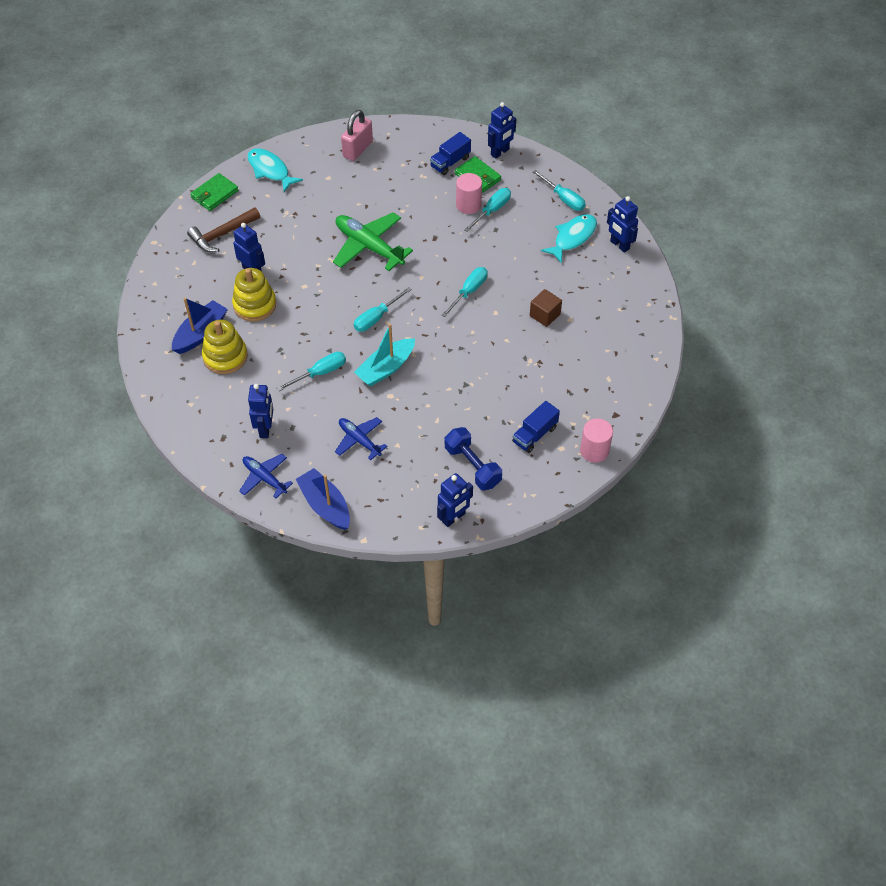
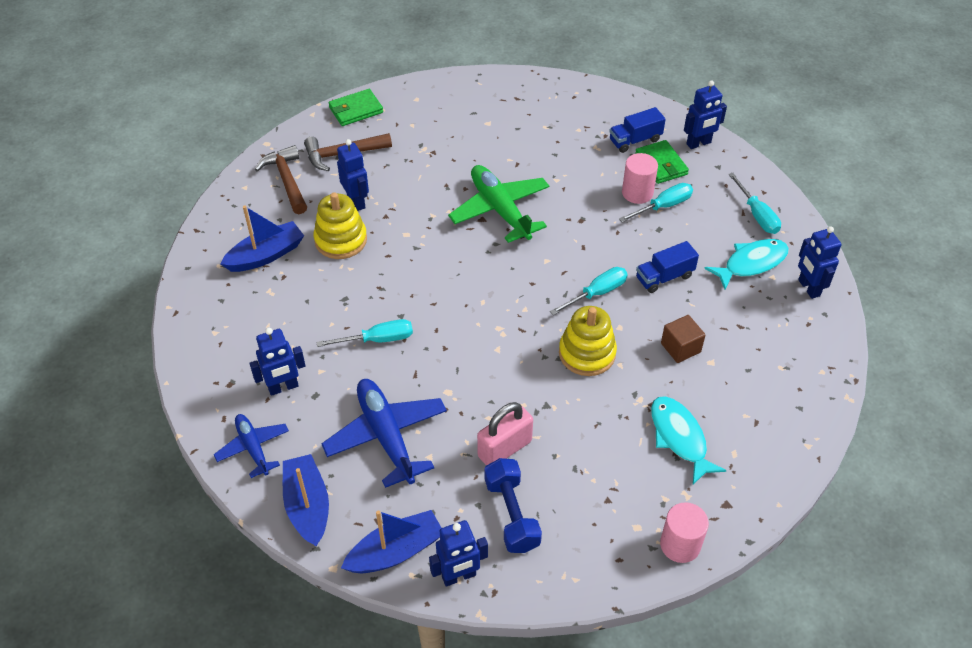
camera: 20 degrees right, 5 degrees down
(186, 268) = (287, 180): none -> brown hammer
(225, 356) = (279, 289): yellow stacking toy -> yellow stacking toy (587, 353)
(265, 428) = (283, 387): blue robot -> blue robot turned 45 degrees clockwise
(270, 170) = (427, 100): turquoise fish -> turquoise fish (679, 438)
(357, 149) = (534, 101): pink padlock -> pink padlock (504, 449)
(359, 440) = (386, 436): blue plane -> blue plane, size x1.69
(376, 318) = (473, 293): turquoise screwdriver -> none
(386, 368) = (457, 357): turquoise boat -> none
(402, 515) = (395, 551): none -> blue boat
(534, 434) = (608, 498): blue truck -> blue truck (664, 277)

